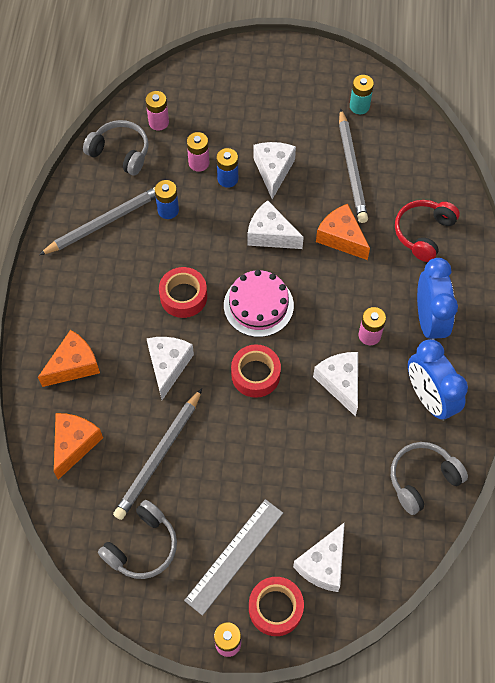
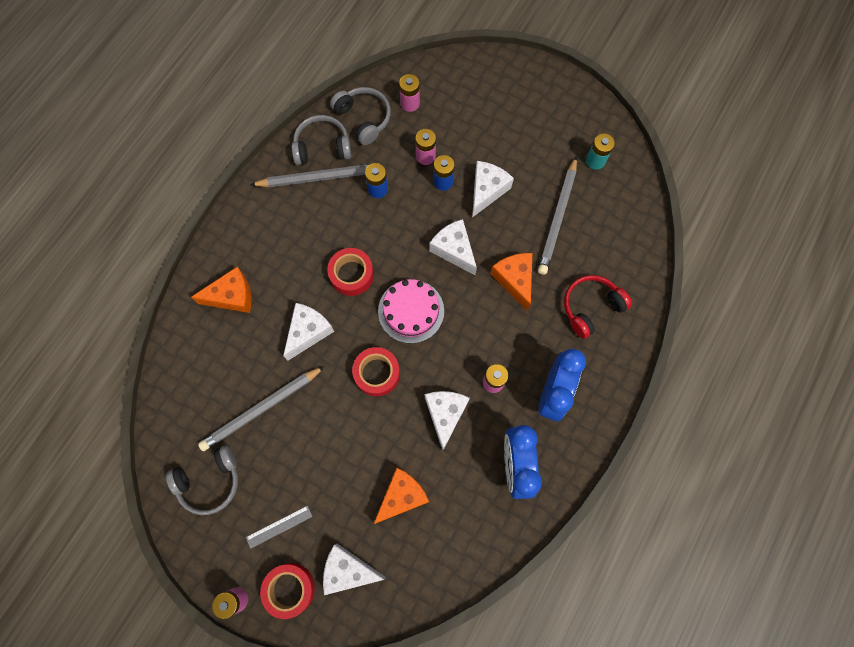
camera: 25 degrees right, 10 degrees up
(74, 444) = (199, 366): orange cheese -> orange cheese (402, 496)
(234, 556) = (279, 527): grey ruler -> grey ruler, size x0.57
(323, 564) = (348, 570): white cheese -> white cheese turned 45 degrees clockwise
(422, 479) = (471, 536): grey headphones -> grey headphones (322, 147)

